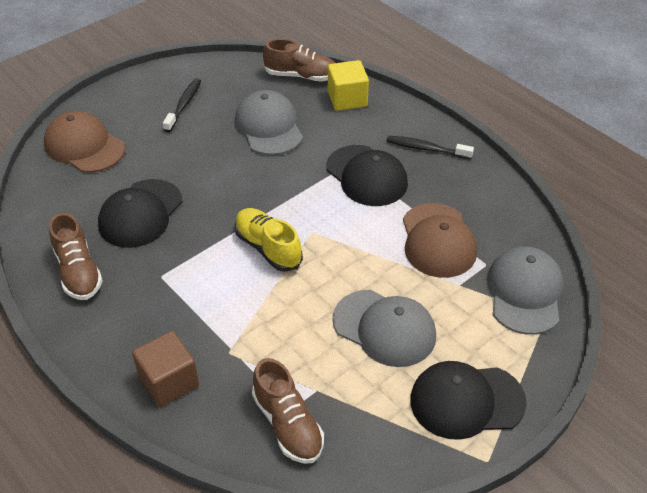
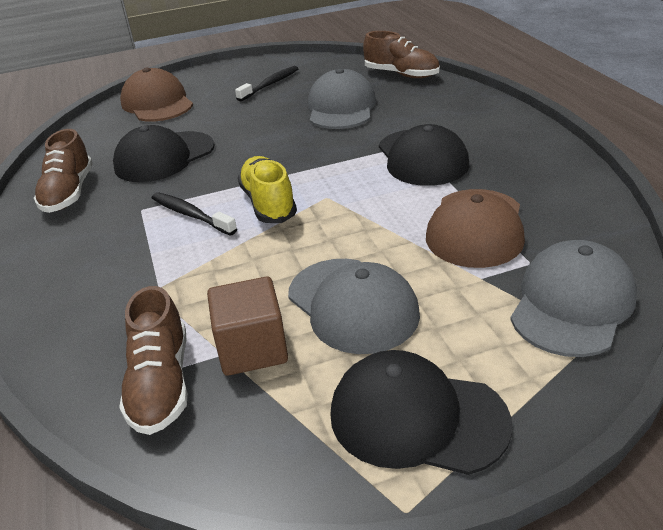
camera: 25 degrees right, 10 degrees down
(169, 381) = (68, 305): brown cube -> brown cube (252, 349)
(347, 99) = (439, 95): yellow cube -> none
(426, 149) = (508, 143): black toothbrush -> black toothbrush (191, 215)

